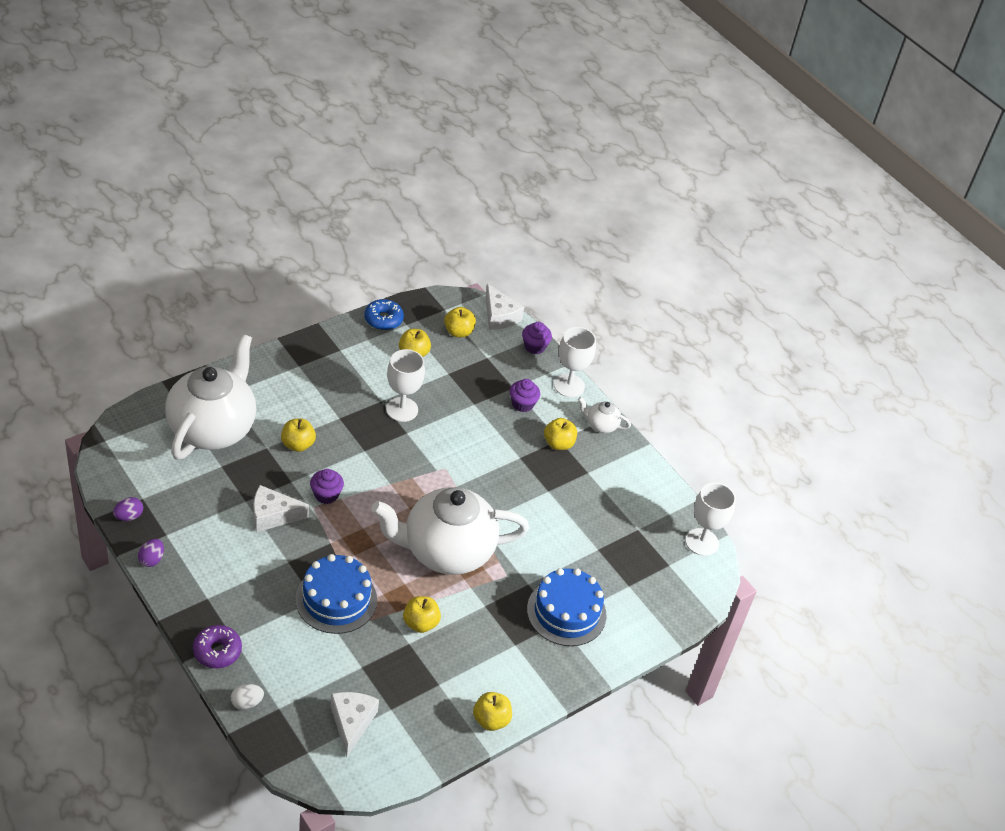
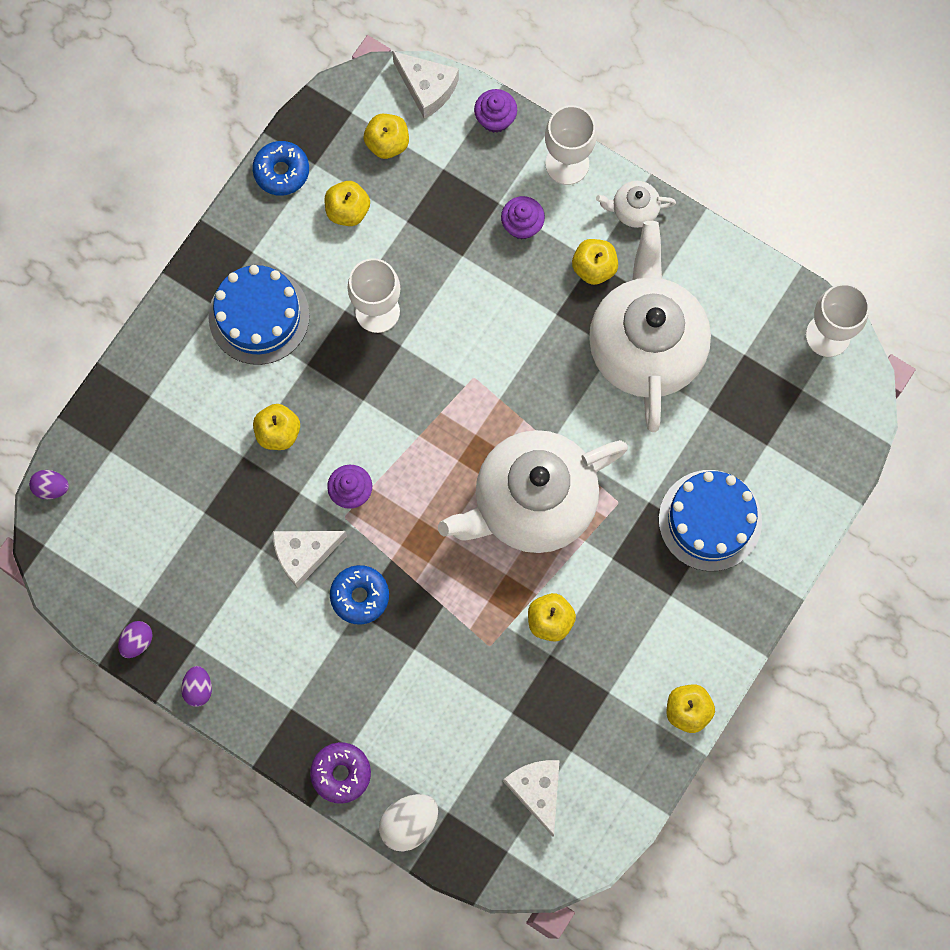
camera: 15 degrees left, 30 degrees up
(131, 413) = (51, 488): none -> purple egg
(213, 428) = (162, 459): white teapot -> white teapot (646, 346)
(247, 703) = (409, 823): white egg -> white egg, size x1.59
(296, 554) = (360, 596): none -> blue donut
(336, 599) = (438, 636): blue cake -> blue cake (259, 316)

